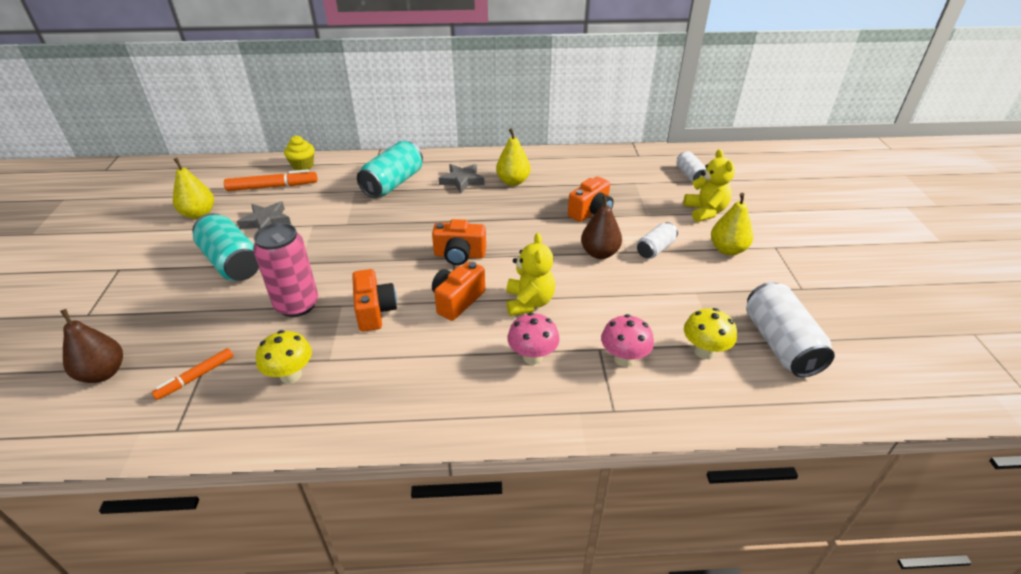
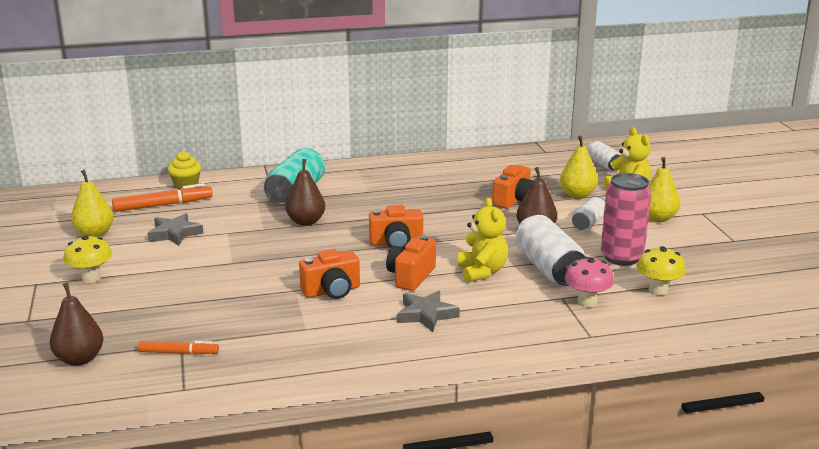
camera: 10 degrees left, 15 degrees down
(196, 377) = (178, 353): orange marker -> orange marker turned 120 degrees counterclockwise
(232, 262) = (159, 268): turquoise can -> none
(291, 375) = (274, 342): yellow mushroom -> yellow mushroom (91, 278)
(297, 305) = (249, 293): pink can -> pink can (621, 257)
(374, 311) = (332, 291): orange camera -> orange camera turned 90 degrees clockwise
(387, 219) = (306, 222): none -> brown pear
(462, 181) = (369, 185): grey star -> grey star (426, 314)
(513, 181) = (424, 182): yellow pear -> yellow pear (577, 195)
(532, 357) = (502, 308): pink mushroom -> none
(780, 344) = (724, 279): white can -> white can (548, 268)

